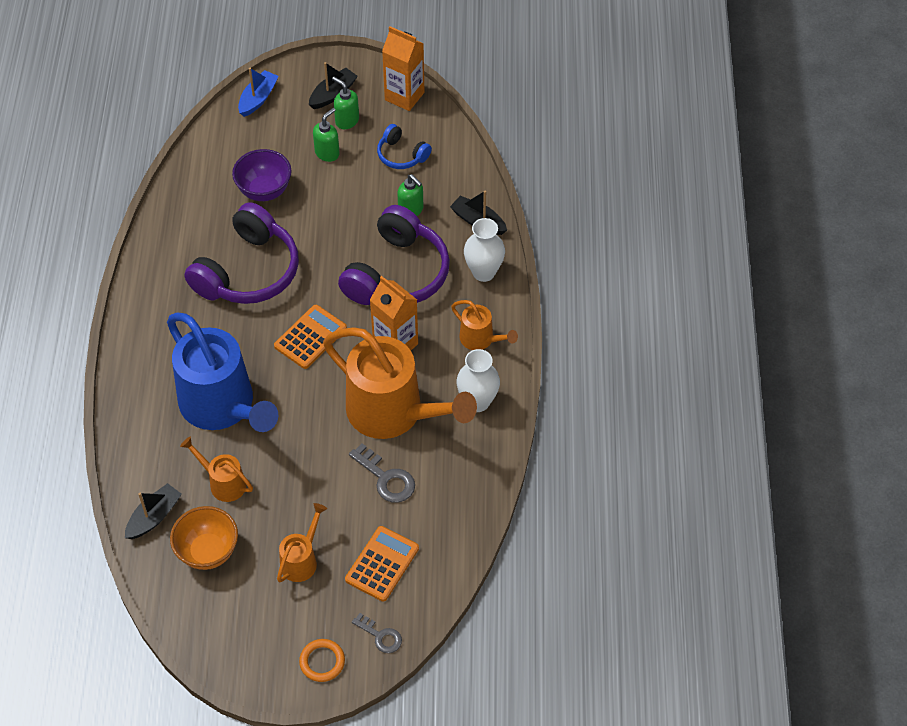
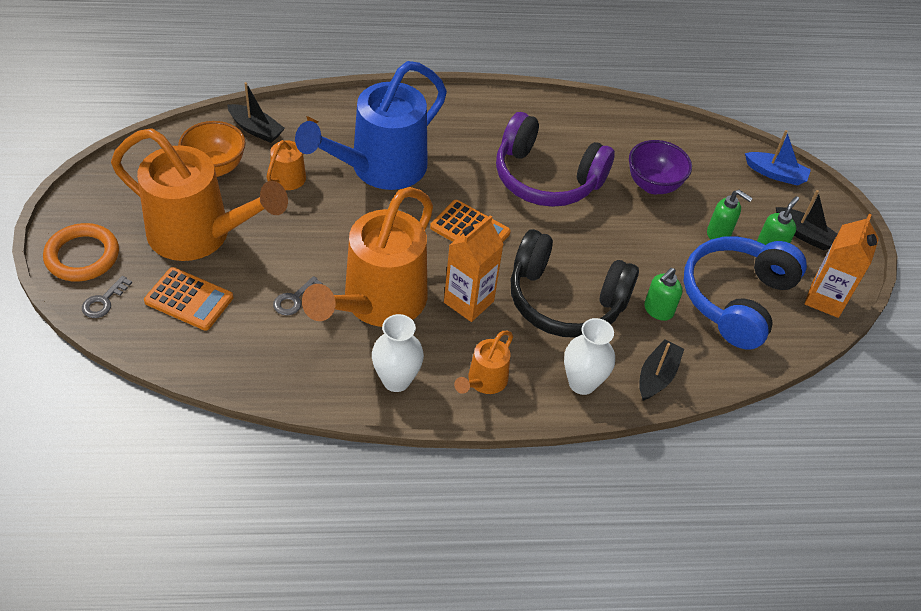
camera: 80 degrees right, 5 degrees down
(302, 560) = (200, 235): orange watering can -> orange watering can, size x2.17
(322, 662) = (82, 256): orange ring -> orange ring, size x1.58
(386, 478) = (294, 299): grey key -> grey key, size x0.67
(397, 274) = (565, 300): purple headphones -> black headphones
(401, 155) = (736, 299): blue headphones -> blue headphones, size x2.01

